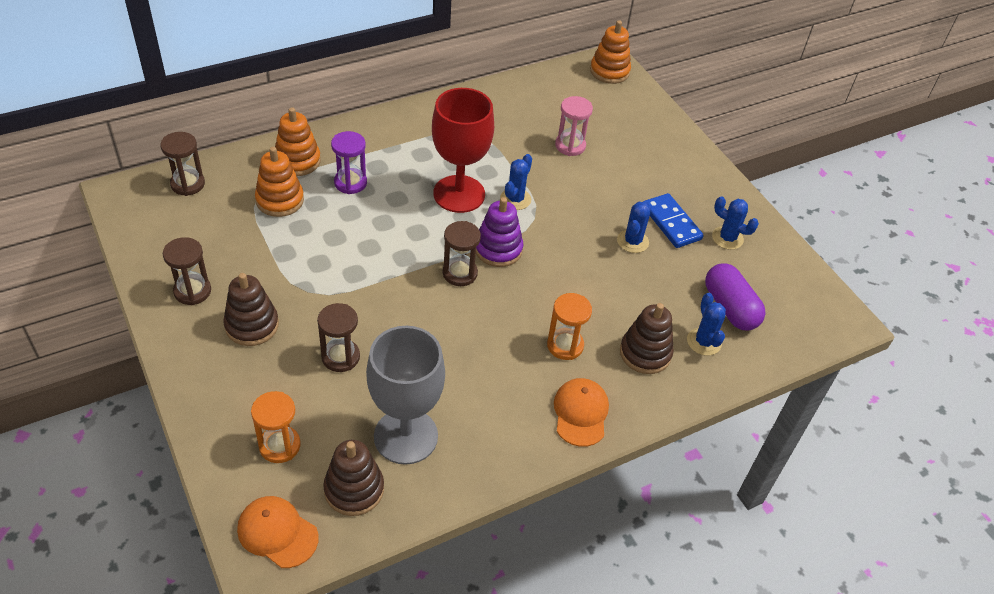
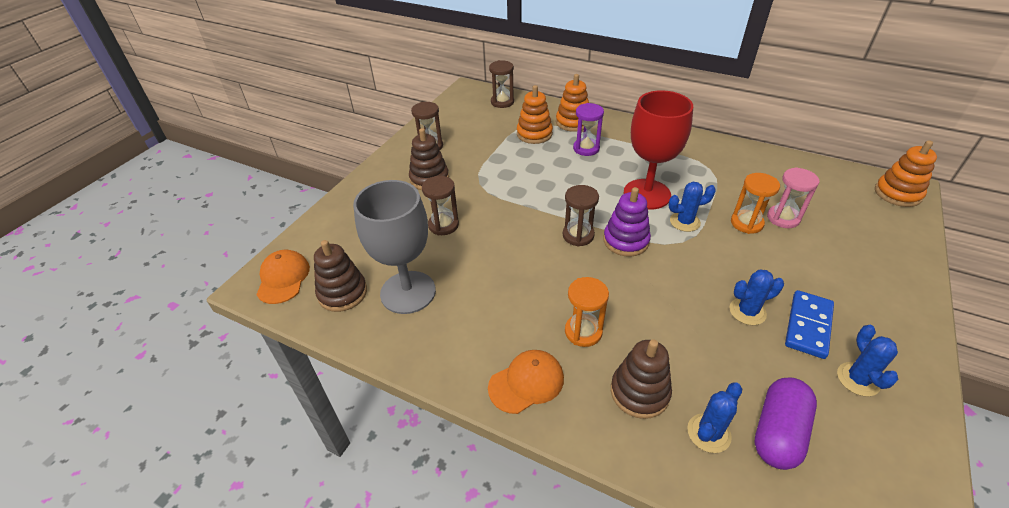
camera: 60 degrees right, 5 degrees down
(279, 446) = (350, 241): orange hourglass -> orange hourglass (746, 223)

